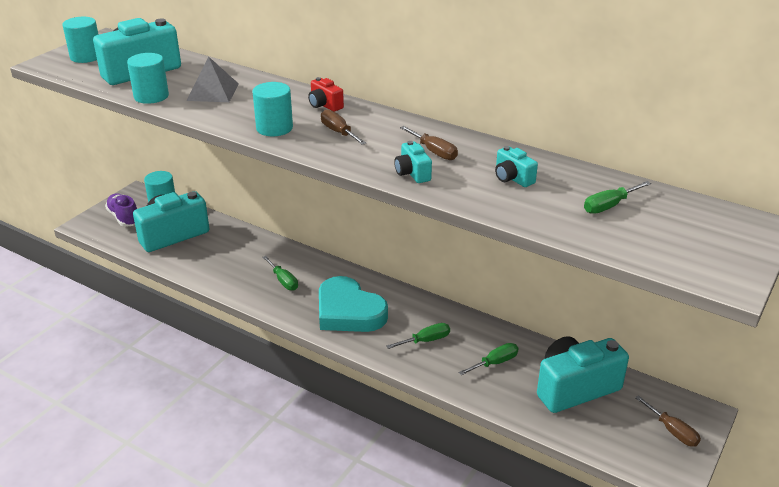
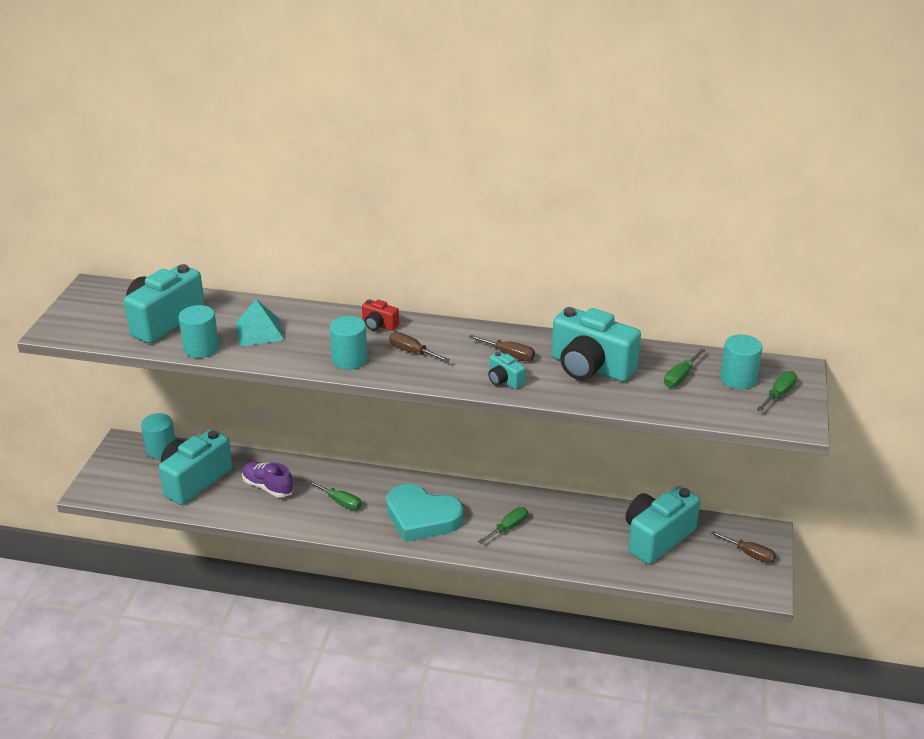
camera: 20 degrees left, 0 degrees up
(86, 57) = (91, 314): turquoise cylinder -> turquoise cylinder (738, 379)
(124, 217) = (128, 473): purple shoe -> purple shoe (268, 487)
(213, 92) = (259, 331): grey pyramid -> turquoise pyramid
(495, 363) = (579, 533): green screwdriver -> green screwdriver (779, 394)
(512, 178) = (590, 367): turquoise camera -> turquoise camera, size x2.20

